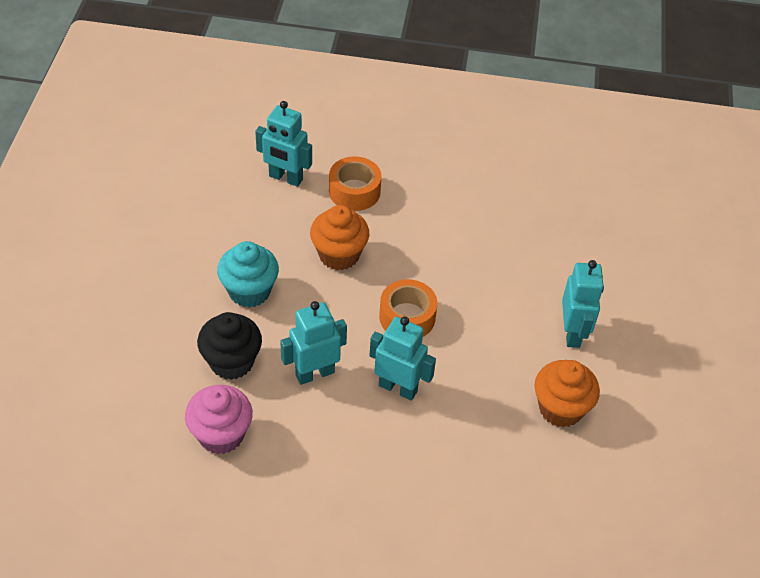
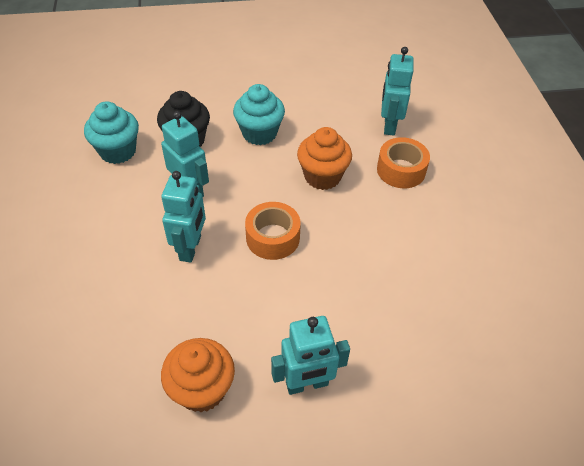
camera: 75 degrees right, 0 degrees up
(221, 435) = (118, 151): pink cupcake -> turquoise cupcake

